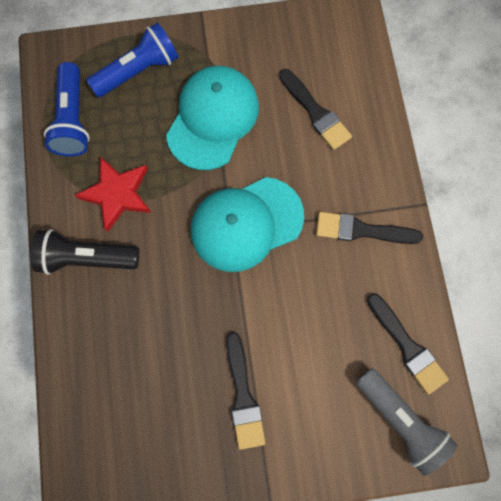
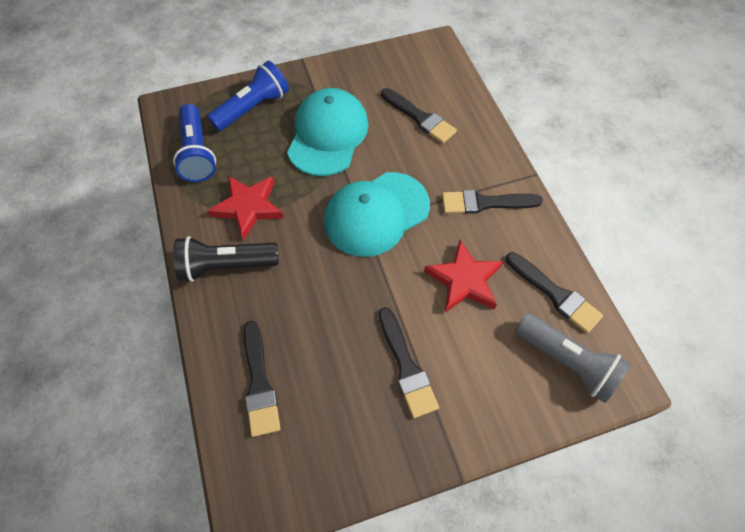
camera: 10 degrees left, 15 degrees down
(102, 387) = (259, 383): none -> black brush
(319, 314) = (464, 280): none -> red star

